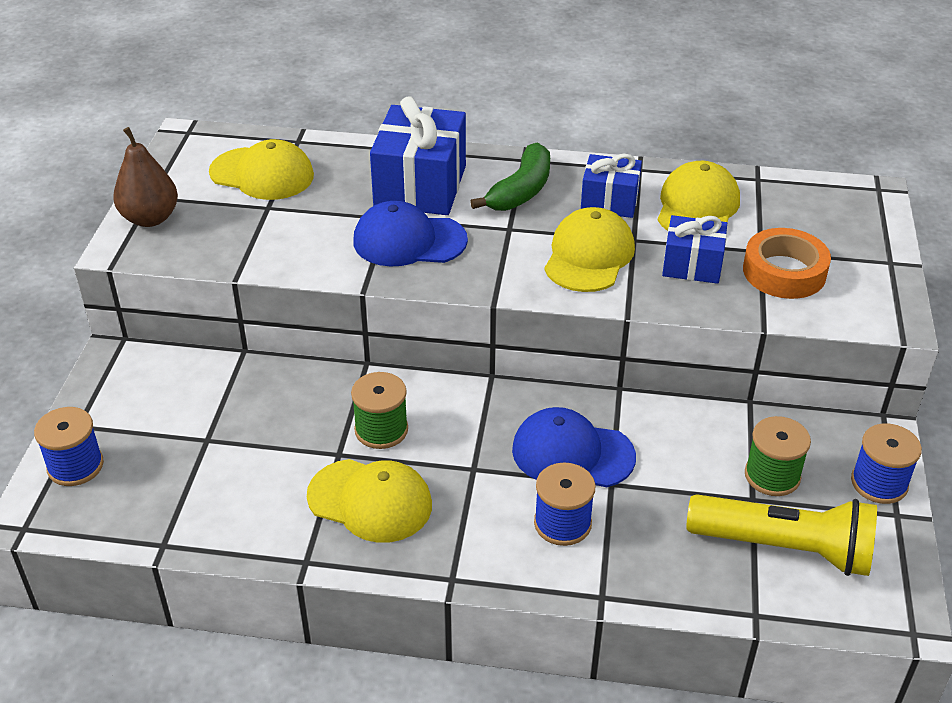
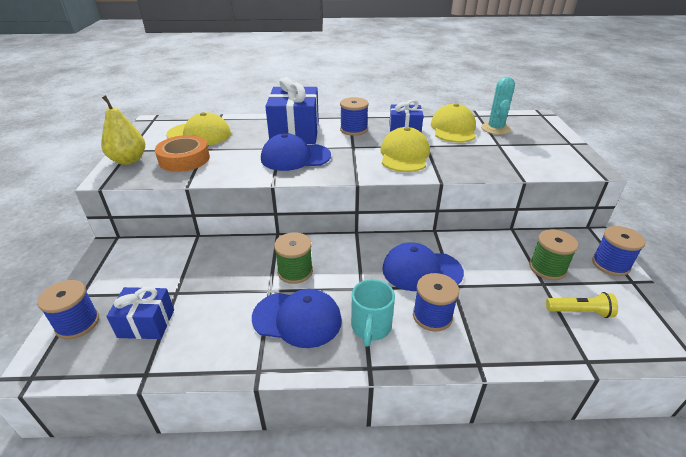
camera: 10 degrees left, 5 degrees down
(150, 218) = (129, 160): brown pear -> yellow pear
(370, 501) = (297, 319): yellow cap -> blue cap
(469, 527) = (371, 328): none -> turquoise mug
(521, 190) = (353, 130): green banana -> blue spool
(692, 265) = (465, 154): blue gift -> blue gift (146, 323)
(773, 214) = (495, 128): none -> turquoise cactus
(784, 272) = (517, 152): orange tape -> orange tape (184, 159)
(784, 548) = (579, 312): yellow flashlight -> yellow flashlight, size x0.51

